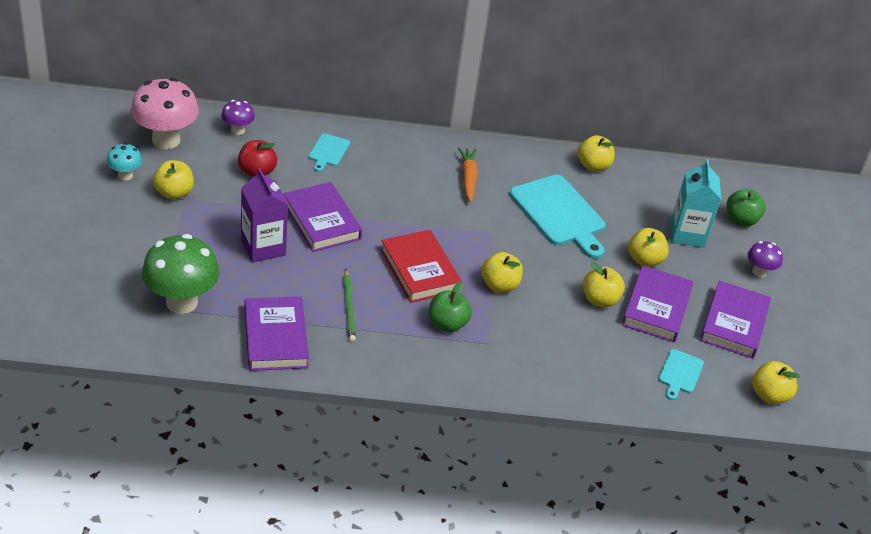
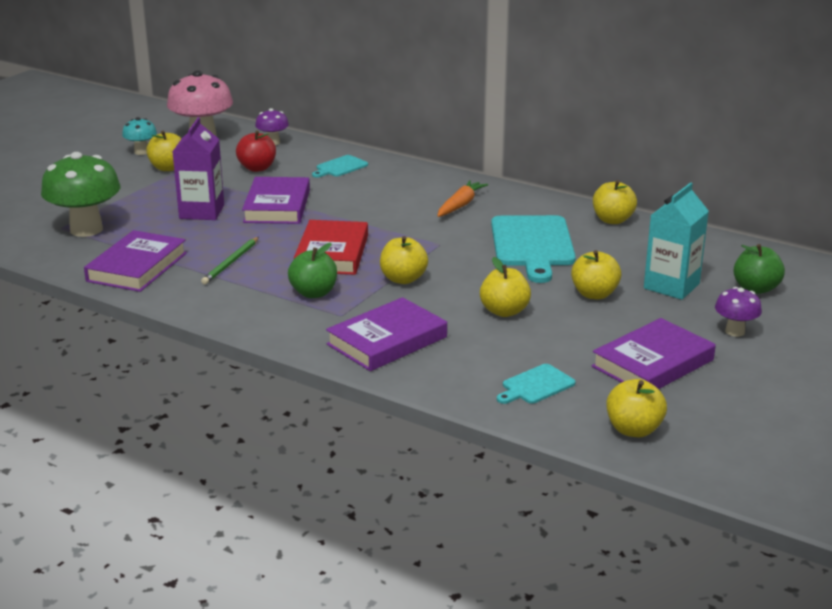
camera: 35 degrees right, 15 degrees down
(656, 308) = (566, 331): purple book -> purple book (387, 341)

